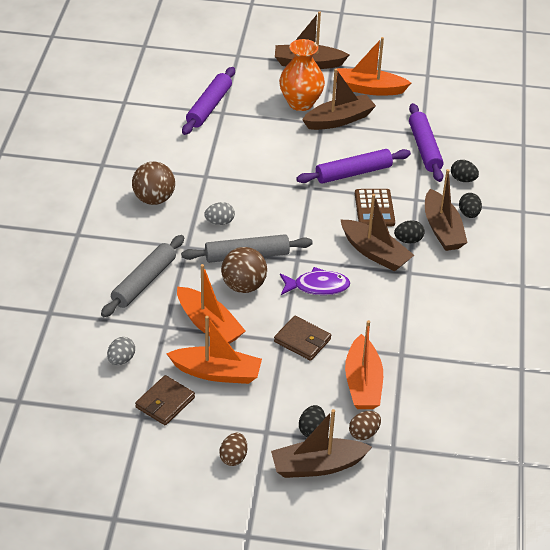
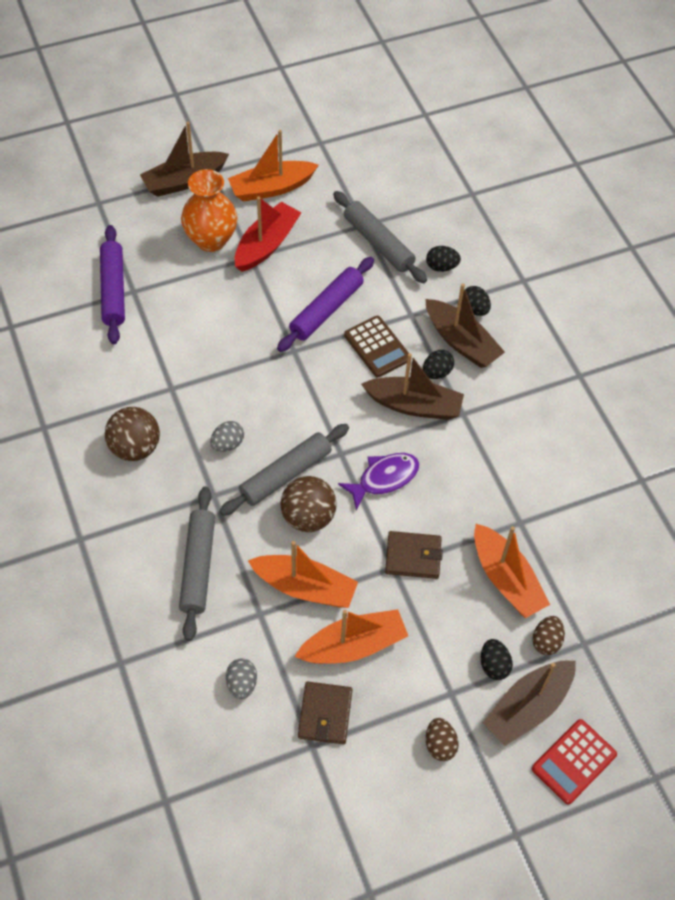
camera: 30 degrees left, 15 degrees up
(327, 514) = (573, 761): none -> red calculator
(339, 120) = (266, 244): brown boat -> red boat
(424, 148) = (378, 243): purple rolling pin -> grey rolling pin

